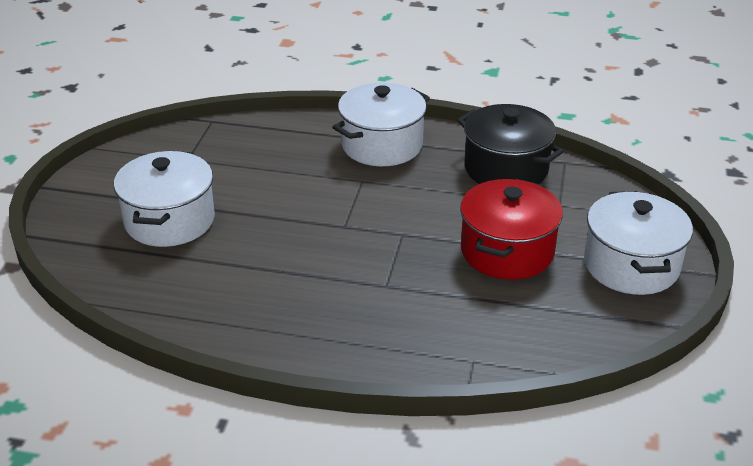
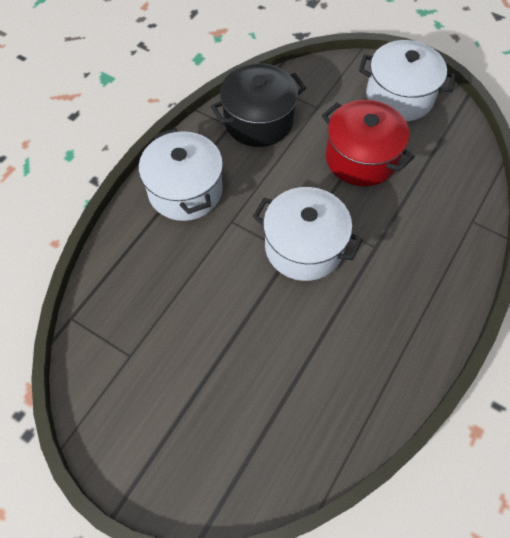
camera: 70 degrees left, 25 degrees up
(169, 220) = (227, 392): white pot -> white pot (304, 247)

